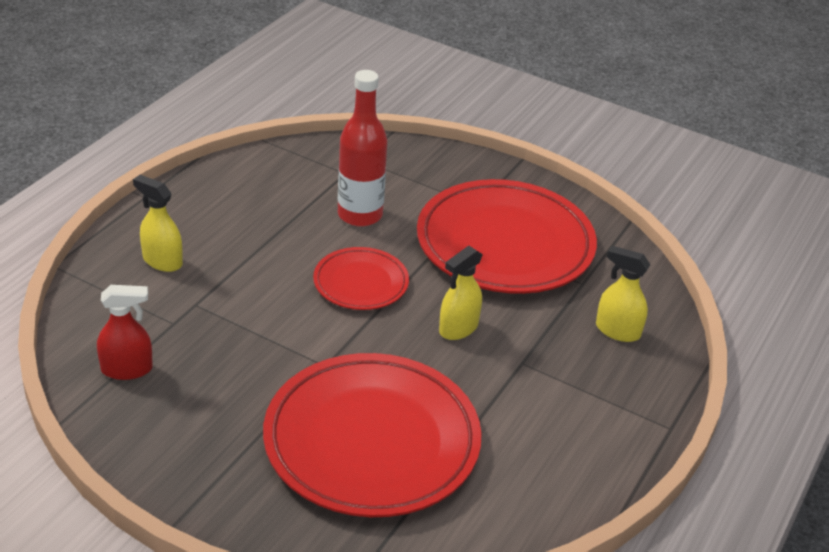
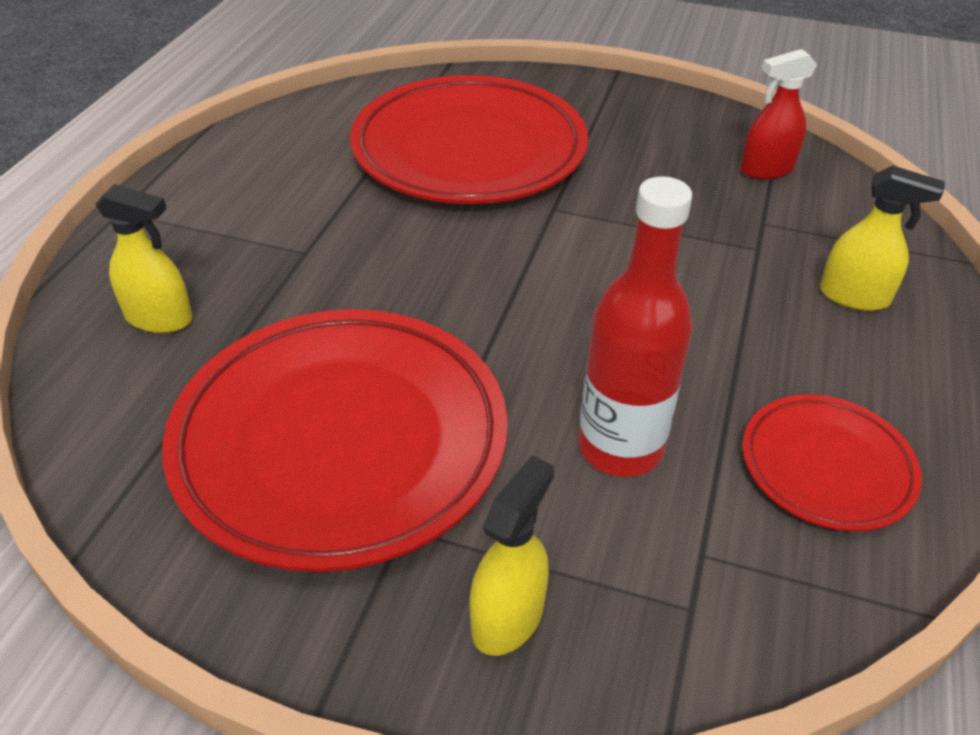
camera: 170 degrees right, 5 degrees up
(361, 283) = (559, 319): red plate -> red plate (826, 466)
(458, 328) = (398, 280): yellow spray bottle -> yellow spray bottle (508, 617)

